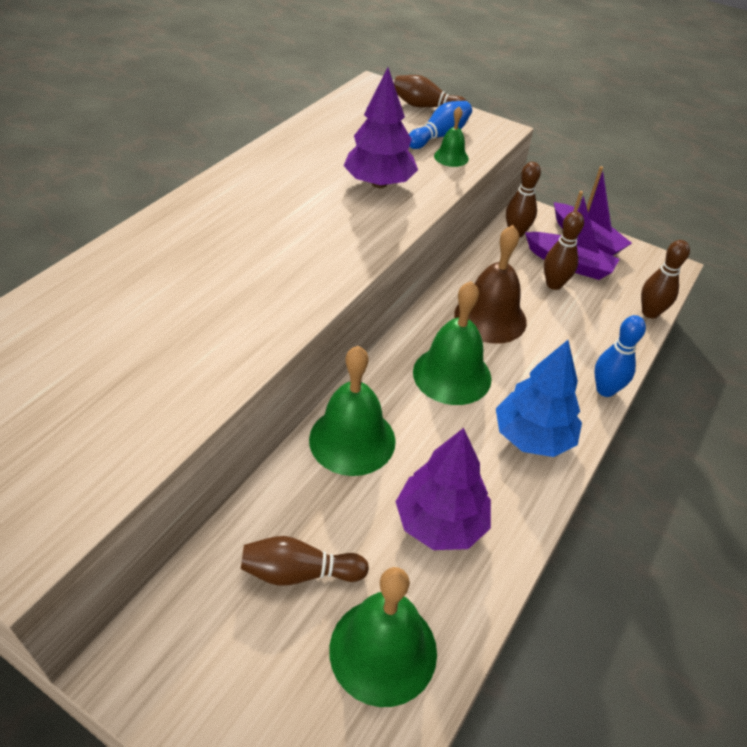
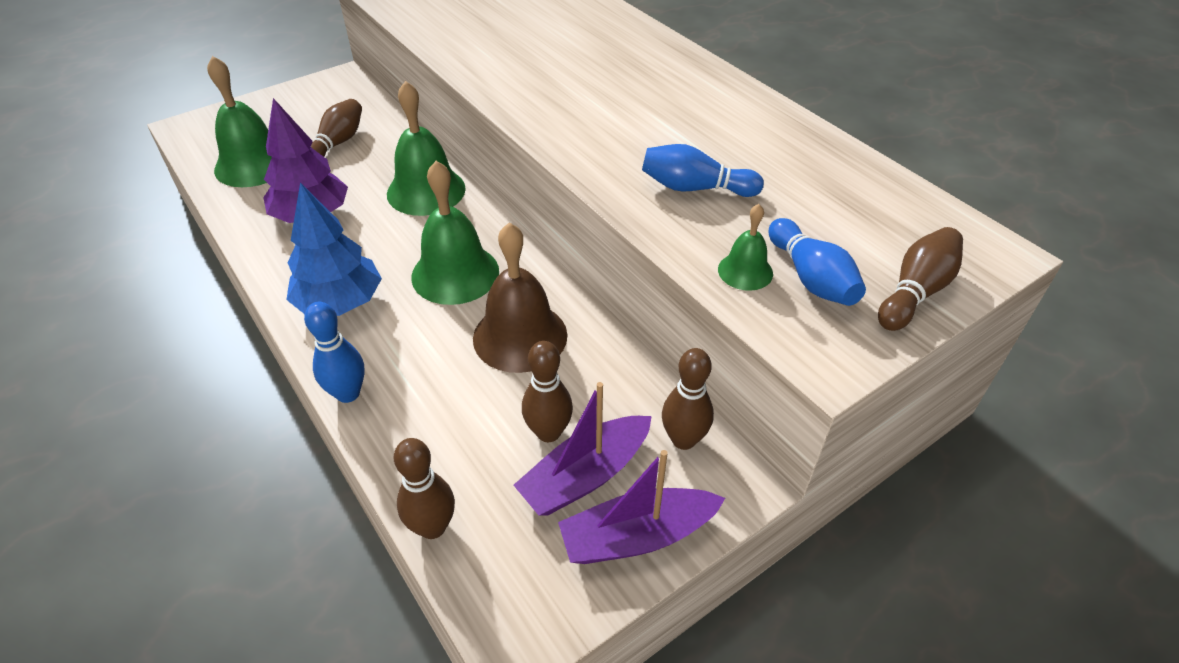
camera: 115 degrees right, 0 degrees up
(379, 183) = (695, 188): purple tree -> blue bowling pin

